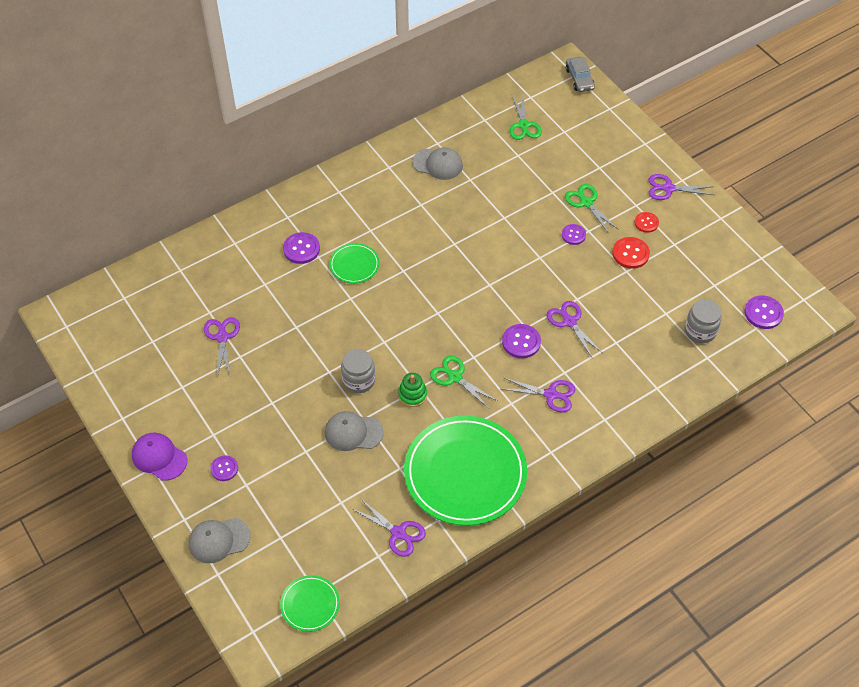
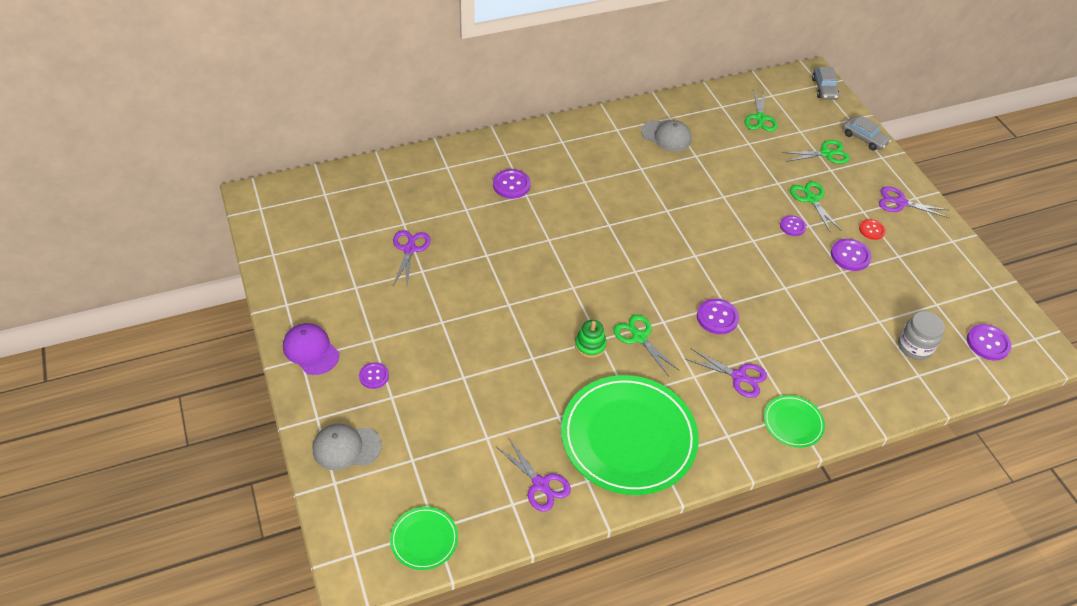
camera: 10 degrees right, 5 degrees down
(353, 432) = (518, 369): grey cap -> none
(354, 265) = (560, 210): green plate -> green plate (793, 423)
(358, 380) = (537, 319): grey jar -> none
(569, 322) = (773, 308): purple scissors -> none
(592, 151) = (826, 153): none -> green scissors
(625, 126) = (864, 138): none -> grey car
(630, 254) = (850, 256): red button -> purple button

